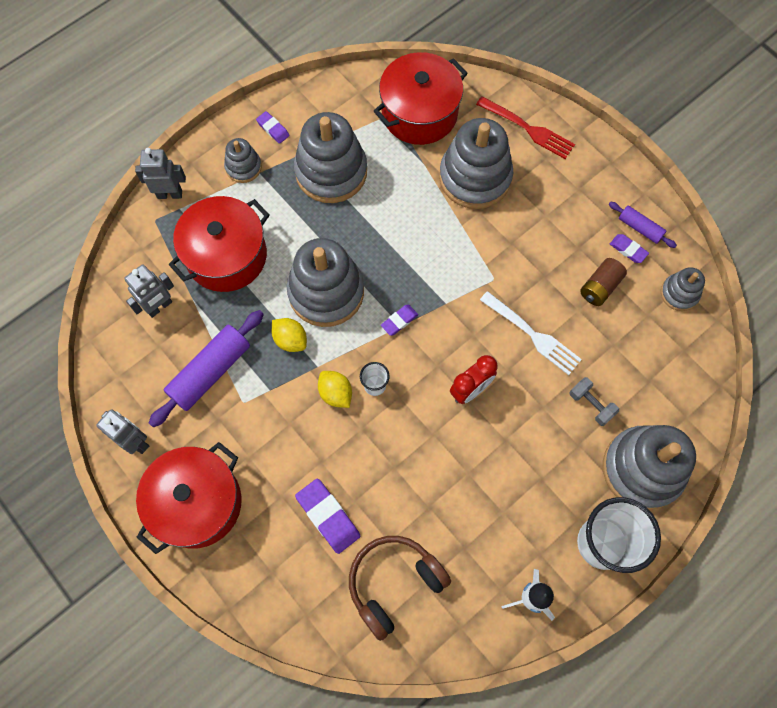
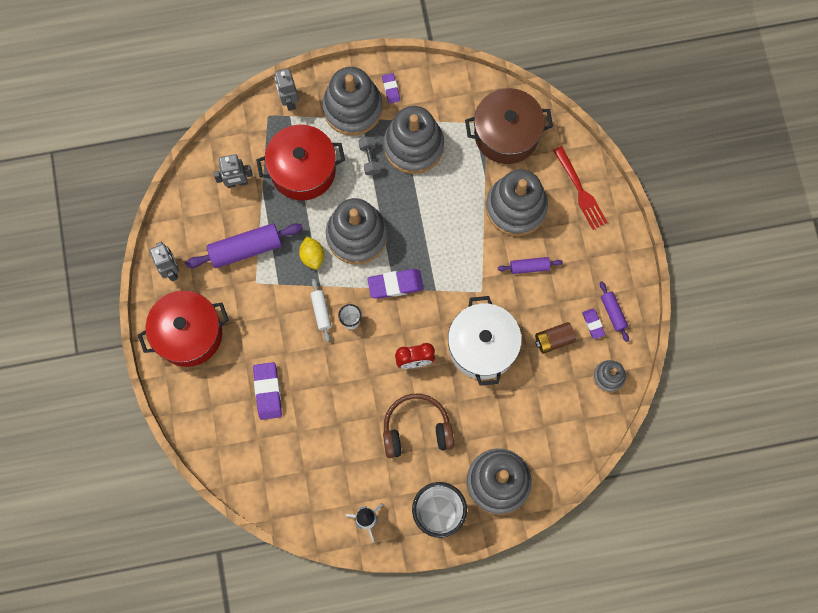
camera: 30 degrees right, 5 degrees up
(170, 194) = (289, 101): grey robot -> grey robot turned 135 degrees counterclockwise
(243, 167) = (352, 108): grey stacking toy -> grey stacking toy, size x1.98
(335, 393) = (321, 311): yellow lemon -> white rolling pin
(394, 583) = (285, 459): brown headphones -> brown headphones (416, 429)
(399, 321) = (395, 285): purple eraser -> purple eraser, size x1.75
(419, 113) = (506, 134): red pot -> brown pot
(527, 228) = (529, 267): none -> purple rolling pin
(532, 334) = (482, 346): white fork -> white pot
(591, 404) = (491, 419): grey dumbbell -> grey dumbbell (370, 159)

